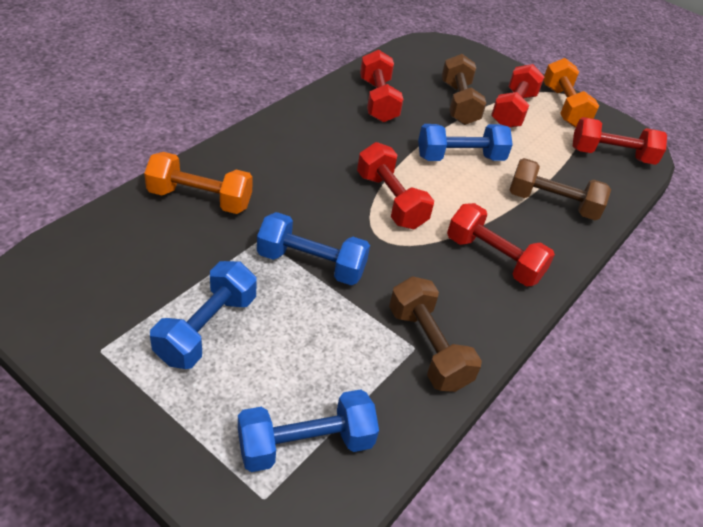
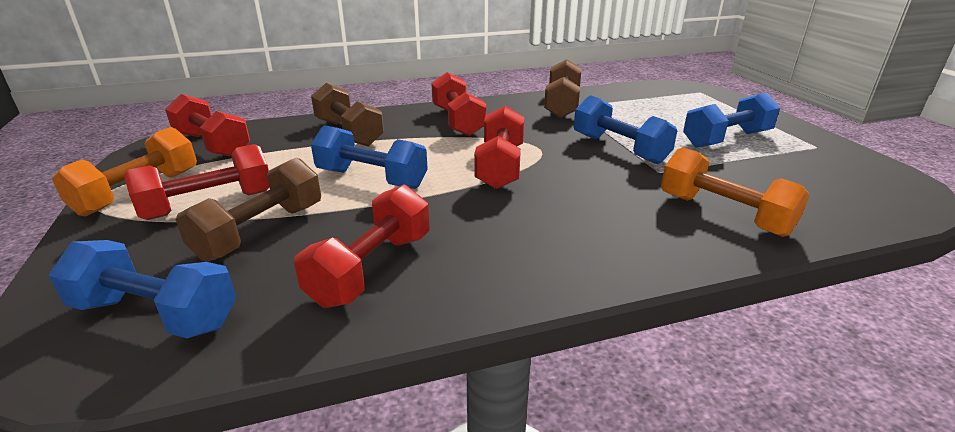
camera: 140 degrees left, 15 degrees down
(305, 444) = (669, 97): blue dumbbell -> blue dumbbell (156, 314)

